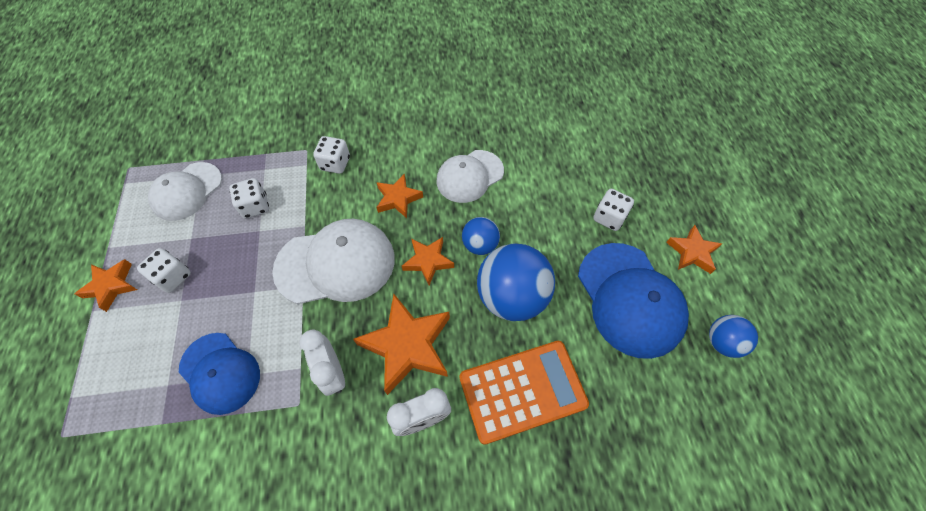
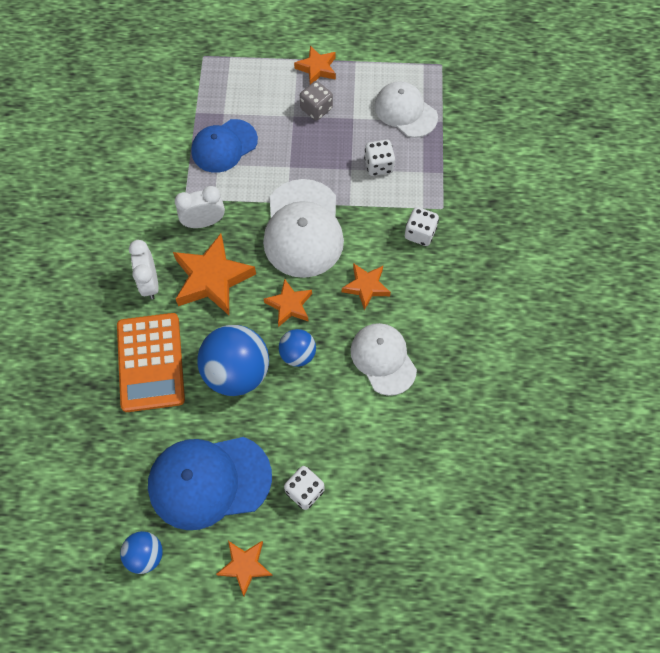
camera: 100 degrees right, 5 degrees up
(173, 277) = (316, 109): white dice -> grey dice

